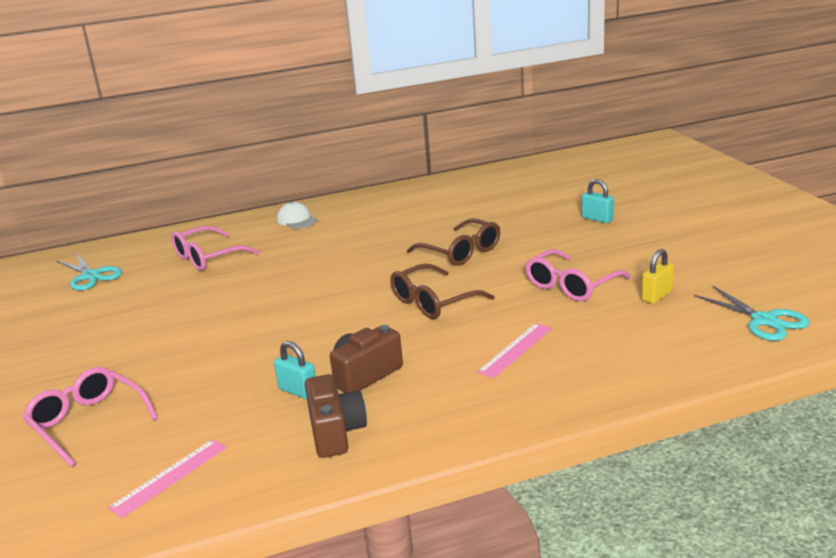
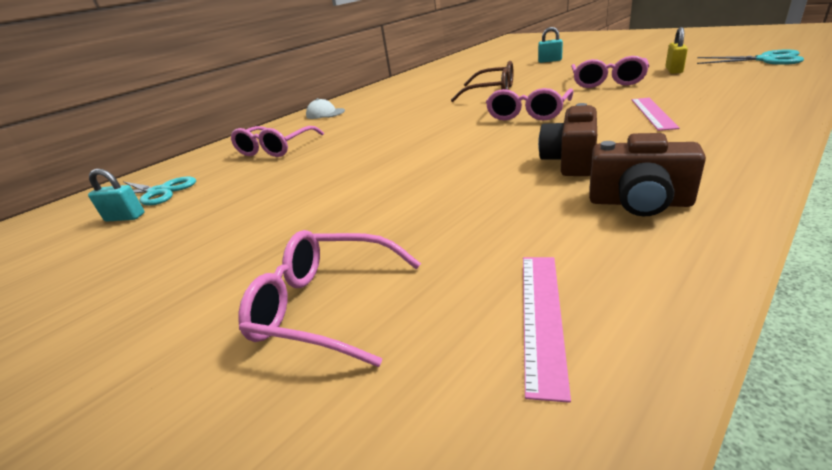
camera: 25 degrees left, 5 degrees up
(298, 391) = (532, 190): turquoise padlock -> turquoise padlock (125, 217)
(336, 432) = (639, 203): brown camera -> brown camera turned 150 degrees clockwise
(433, 302) = (528, 113): brown glasses -> pink glasses

